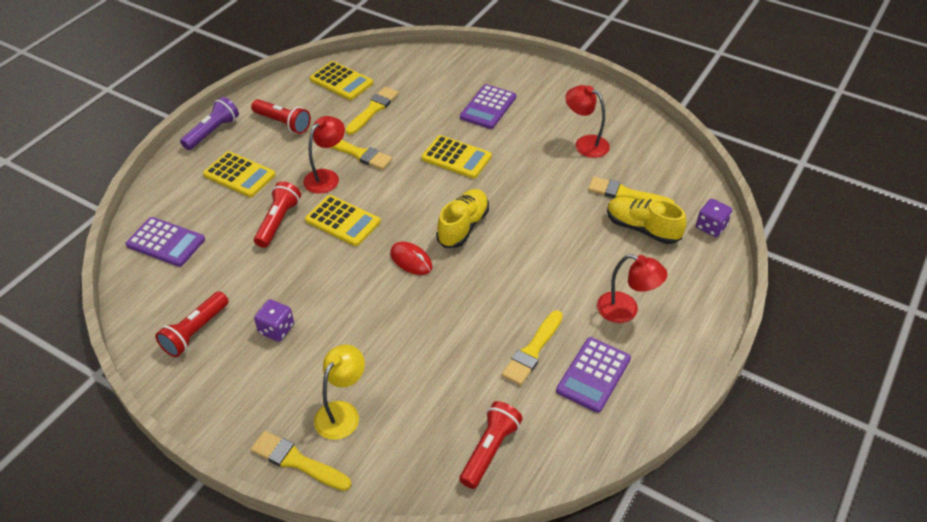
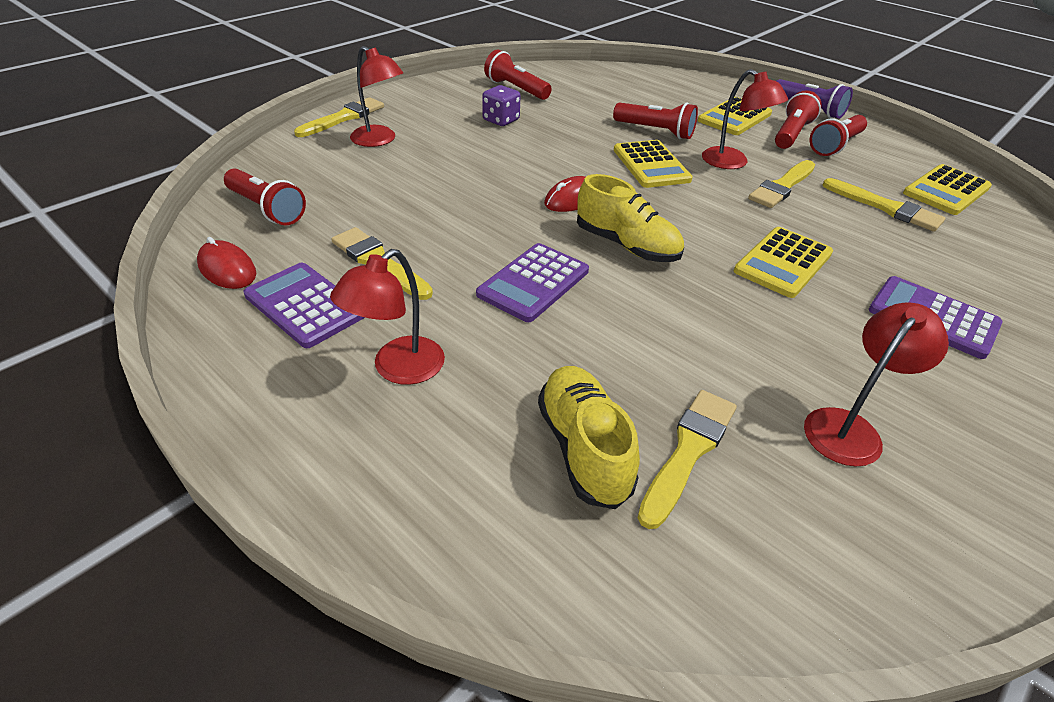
camera: 100 degrees right, 5 degrees down
(166, 242) = (634, 83): purple calculator -> purple calculator (533, 283)
(266, 144) = (791, 134): none -> red flashlight
(342, 221) = (651, 165): yellow calculator -> yellow calculator turned 60 degrees counterclockwise
(342, 412) = (379, 140): yellow lamp -> red lamp
(576, 437) = (227, 269): none -> red mouse
(642, 228) = (583, 448): yellow shoe -> yellow shoe turned 60 degrees counterclockwise
(711, 227) = (564, 580): purple dice -> none

